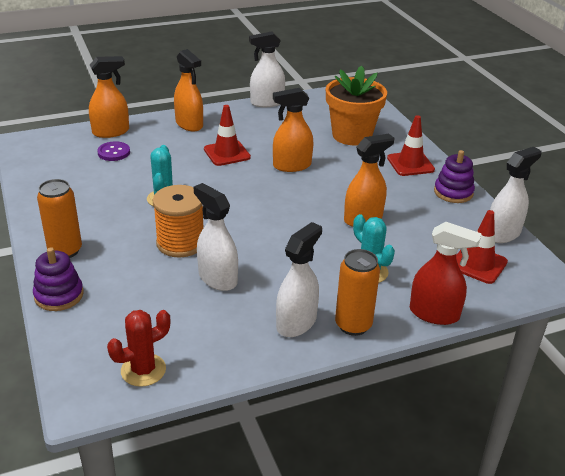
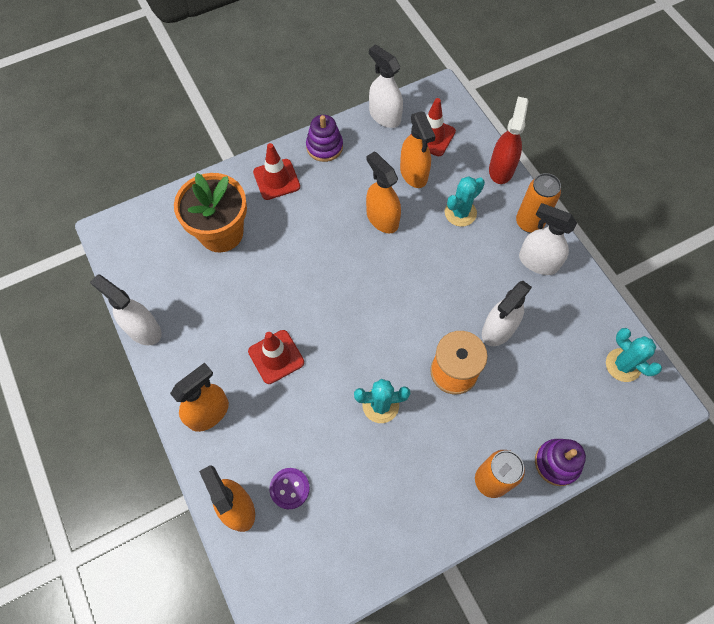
camera: 95 degrees left, 30 degrees up
(143, 370) = (623, 365): red cactus -> turquoise cactus
(266, 102) = (143, 329): white spray bottle -> white spray bottle turned 150 degrees clockwise
(291, 166) = (294, 287): orange spray bottle -> orange spray bottle (413, 173)

